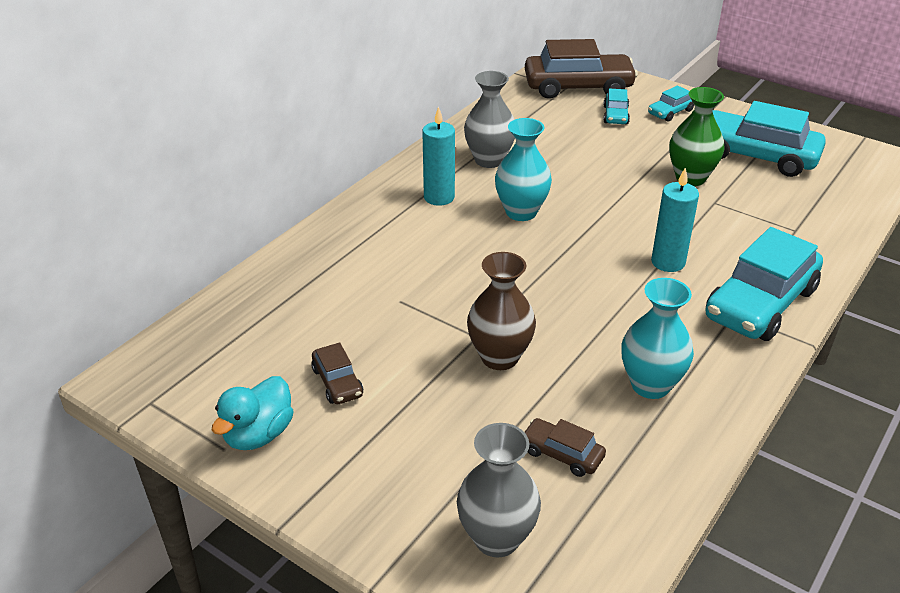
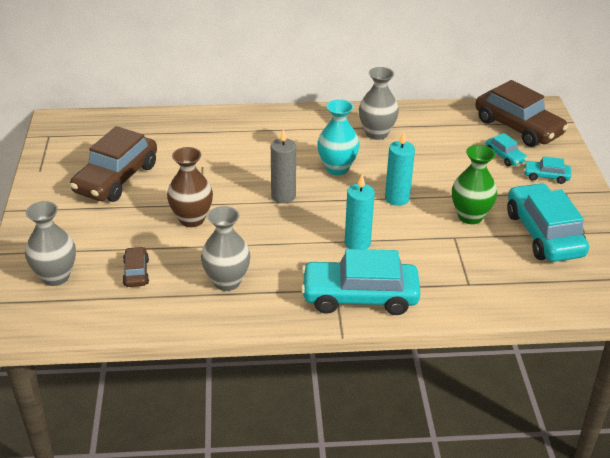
camera: 50 degrees right, 0 degrees up
(258, 434) = (57, 175): turquoise duck -> none
(337, 382) = (116, 178): brown car -> brown car, size x2.14
(439, 197) = (313, 134): turquoise candle -> turquoise candle (397, 198)
(530, 270) = (283, 196): none -> grey candle
(615, 115) = (505, 156): turquoise car -> turquoise car turned 90 degrees counterclockwise
(650, 385) = (227, 281): turquoise vase -> grey vase

